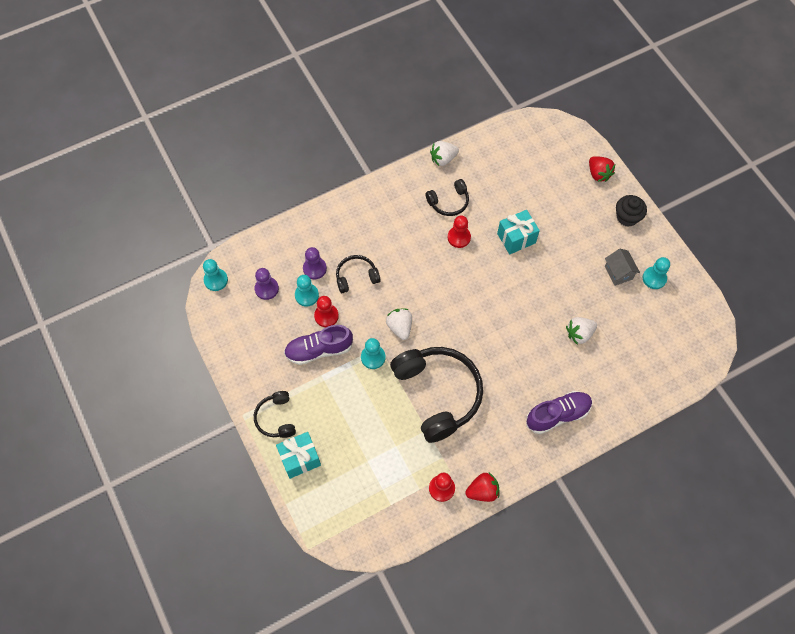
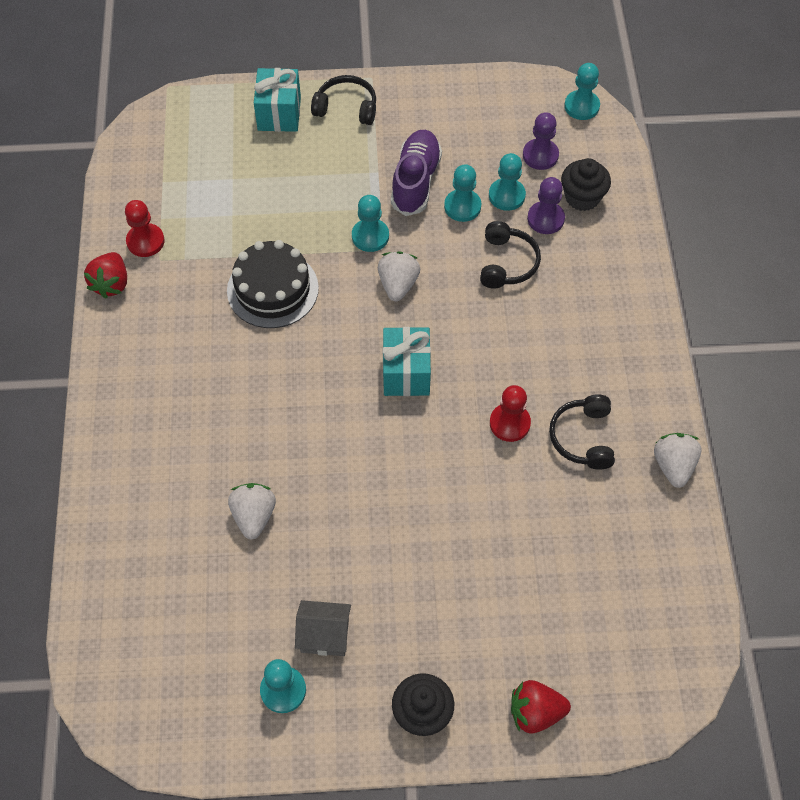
camera: 115 degrees right, 5 degrees down
(289, 255) = (582, 197): none -> black cupcake
(326, 316) = (462, 206): red pawn -> turquoise pawn
(400, 327) = (398, 285): white strawberry -> white strawberry turned 90 degrees counterclockwise
(438, 394) = (272, 289): black headphones -> black cake
(516, 238) = (468, 506): turquoise gift -> turquoise gift (406, 373)
(557, 415) = (151, 422): purple shoe -> none

